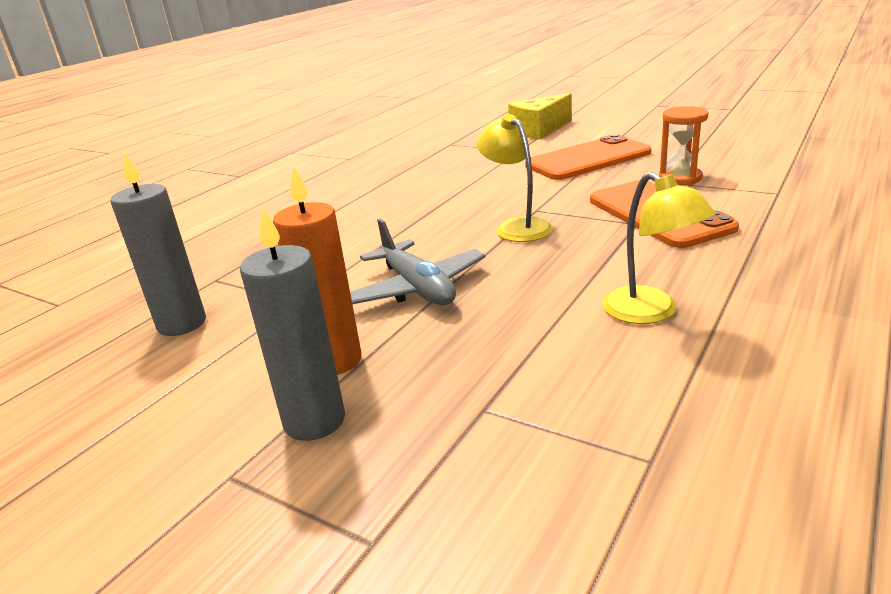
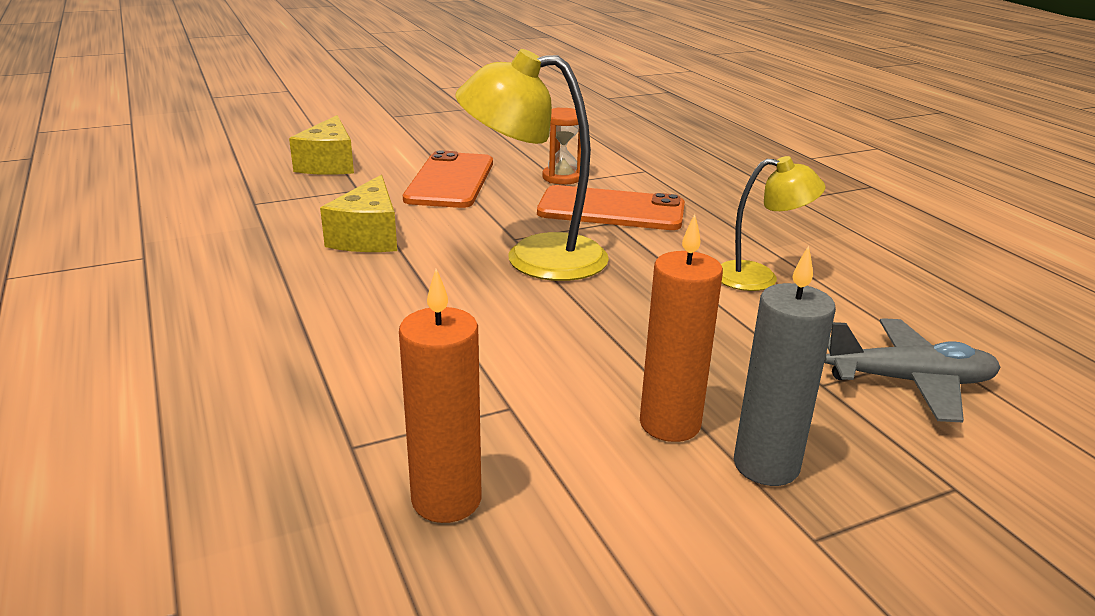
camera: 60 degrees left, 0 degrees up
(182, 324) = (446, 500): grey candle -> orange candle
(417, 288) = (584, 340): grey plane -> grey plane (909, 381)
(458, 180) = (368, 236): none -> yellow cheese
(517, 226) = (535, 257): yellow lamp -> yellow lamp, size x1.66

